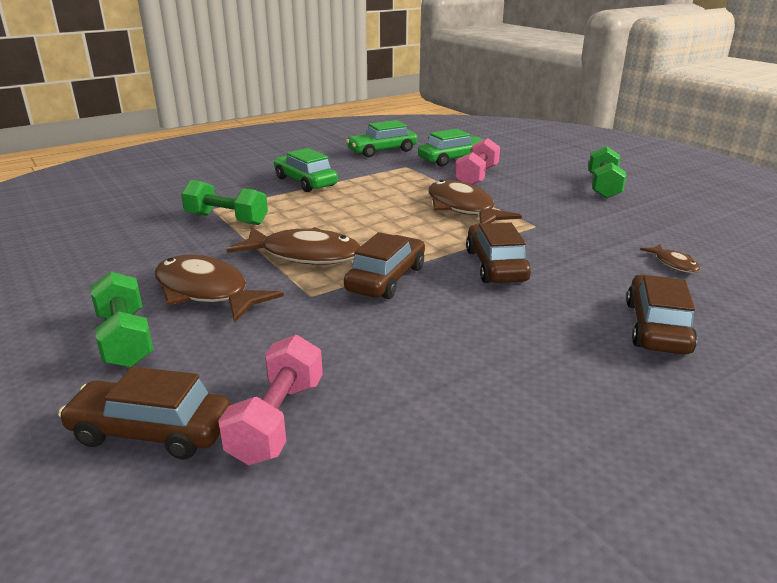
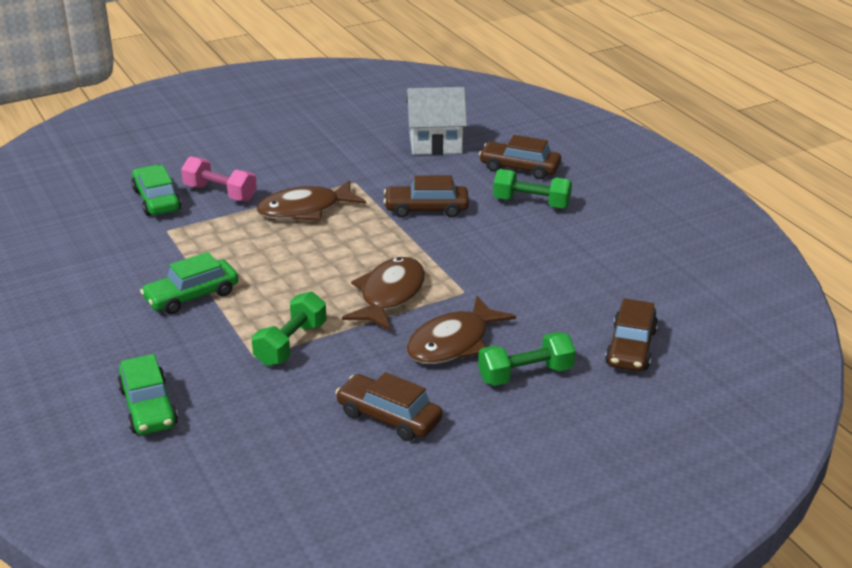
camera: 85 degrees left, 5 degrees up
(277, 420) = (617, 302): pink dumbbell -> none
(382, 151) = (99, 242): green car -> green car (148, 407)
(386, 279) = (441, 257): brown car -> brown car (389, 417)
(603, 187) = (275, 137): green dumbbell -> green dumbbell (531, 203)
(673, 264) = (435, 143): brown fish -> white house

